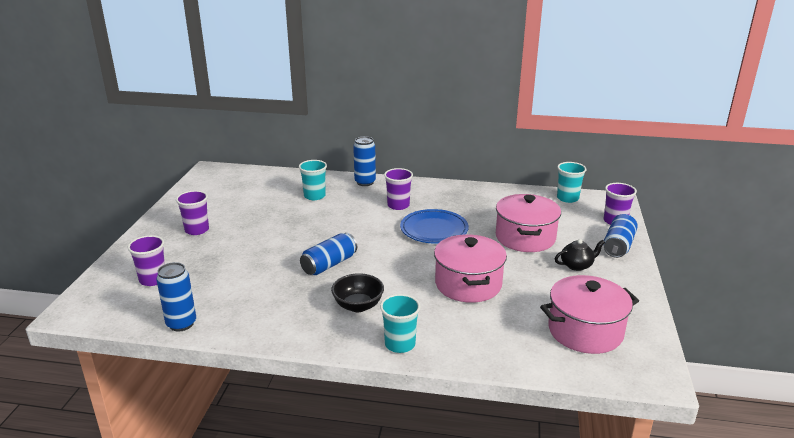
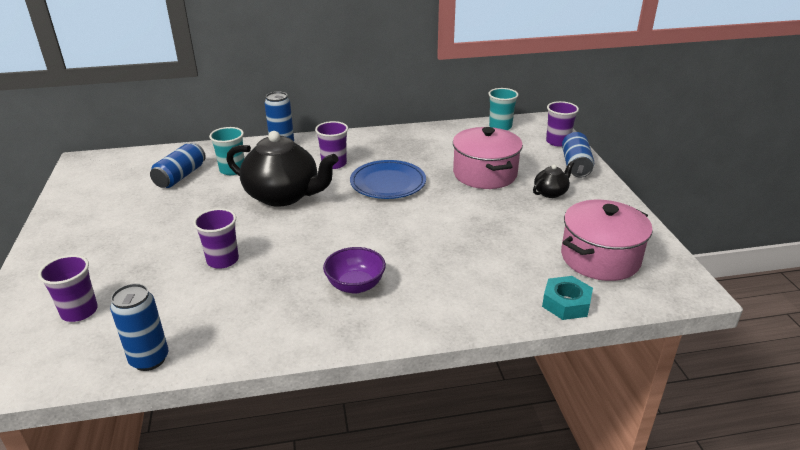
camera: 20 degrees left, 5 degrees up
(197, 230) = (106, 237): purple cup -> purple cup (222, 260)
(329, 264) = (294, 245): blue can -> blue can (180, 176)
(342, 224) = (283, 196): none -> black teapot
(358, 306) = (355, 285): black bowl -> purple bowl
(400, 344) = (427, 318): turquoise cup -> none
(468, 284) = (458, 234): pink pot -> none
(527, 361) = (566, 303): none -> turquoise nut

